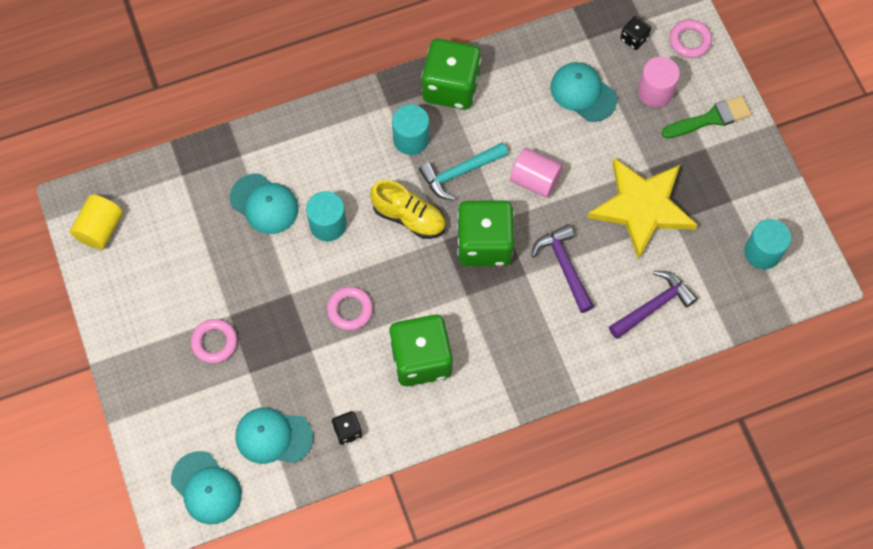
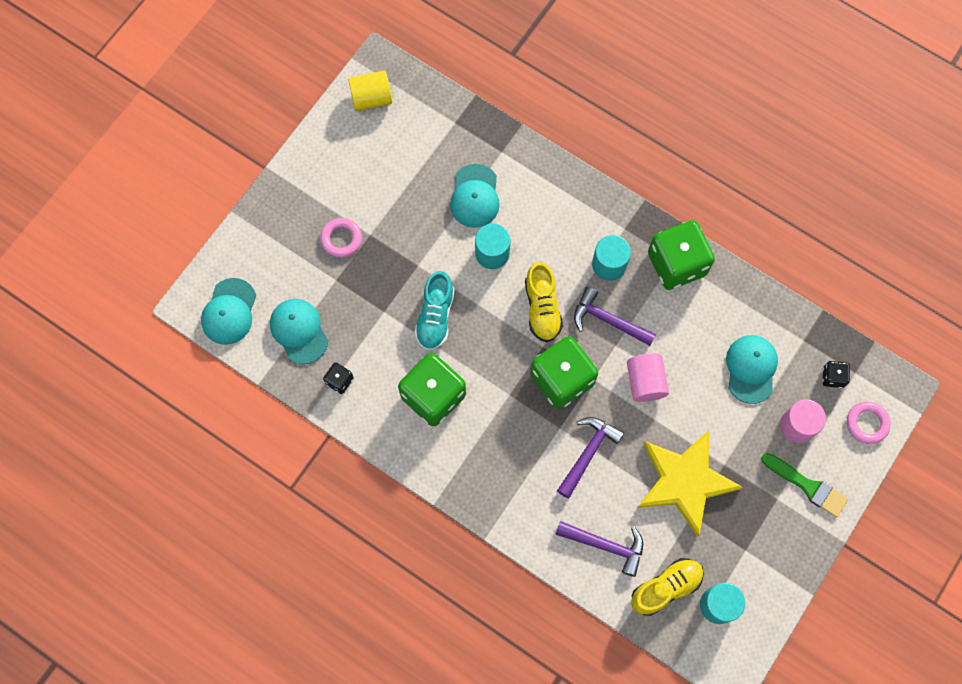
camera: 55 degrees right, 5 degrees up
(350, 310) = (435, 317): pink ring -> turquoise shoe
(459, 173) = (608, 320): turquoise hammer -> purple hammer
(721, 282) = (666, 587): none -> yellow shoe

